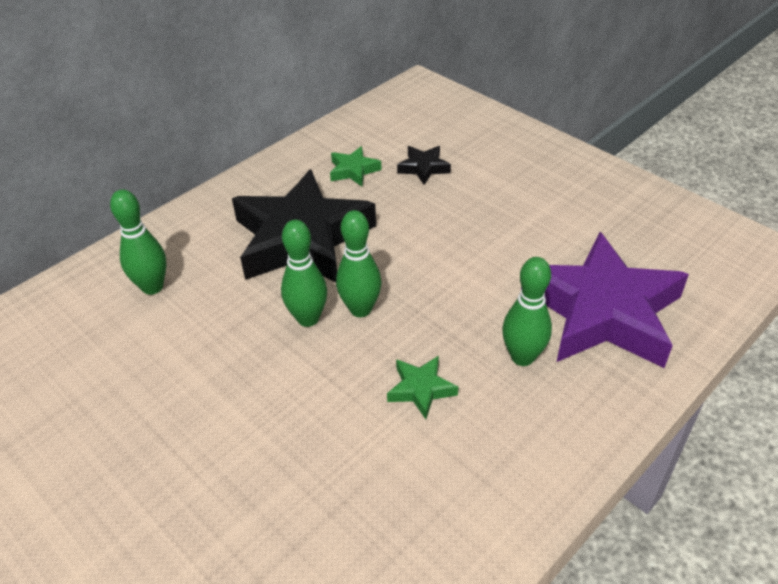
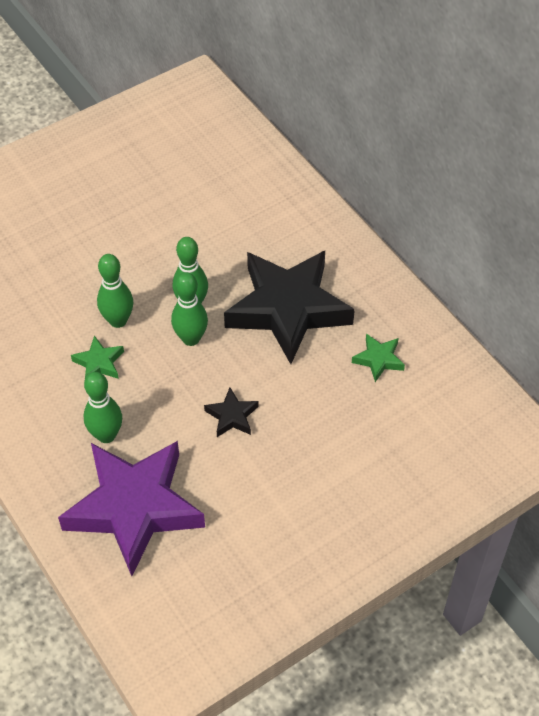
camera: 100 degrees right, 10 degrees up
(152, 287) = (256, 211): green bowling pin -> green bowling pin (118, 320)
(423, 168) = (370, 418): black star -> black star (232, 416)

